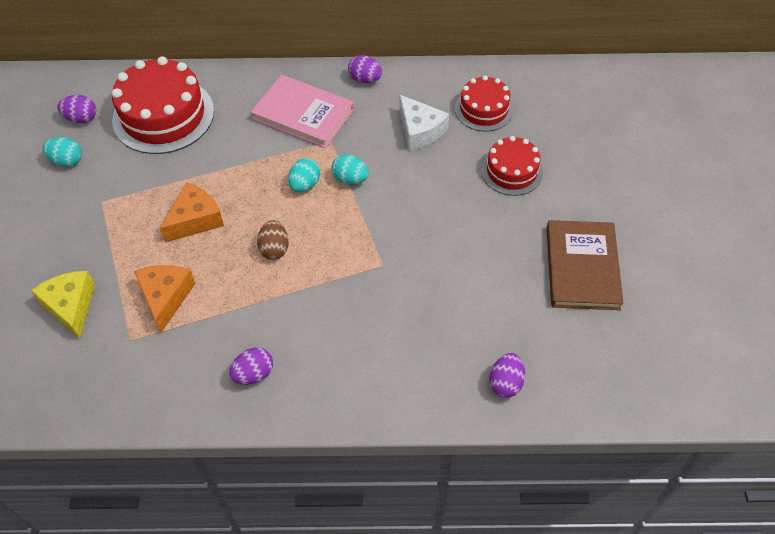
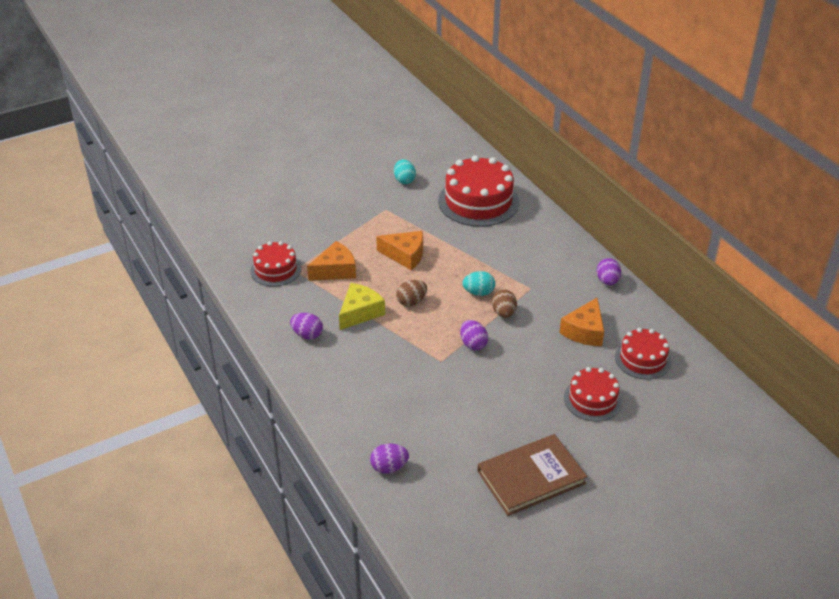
camera: 60 degrees right, 15 degrees down
(71, 306) = (300, 235): yellow cheese -> yellow cheese (360, 312)
(81, 118) = (443, 169): purple egg -> purple egg (473, 344)
(113, 359) = (275, 269): none -> red cake
(303, 114) = (542, 264): pink book -> none
(350, 179) = (503, 313): turquoise egg -> brown egg
(420, 131) = (584, 331): white cheese -> orange cheese

